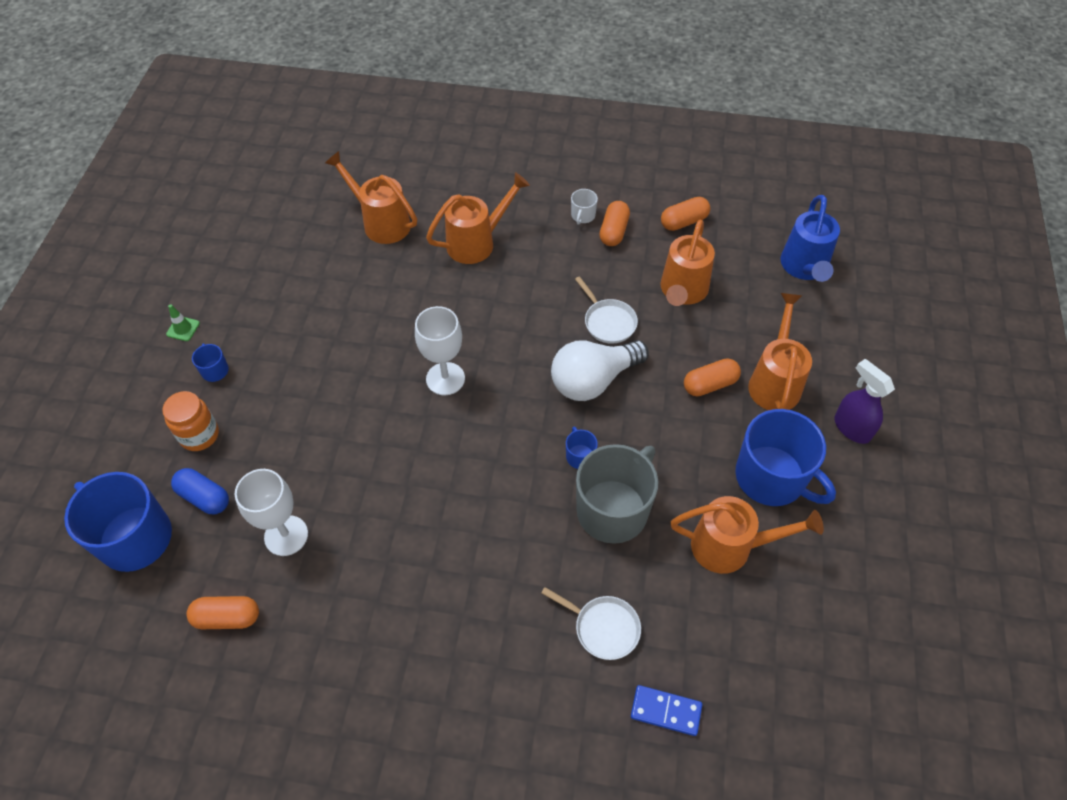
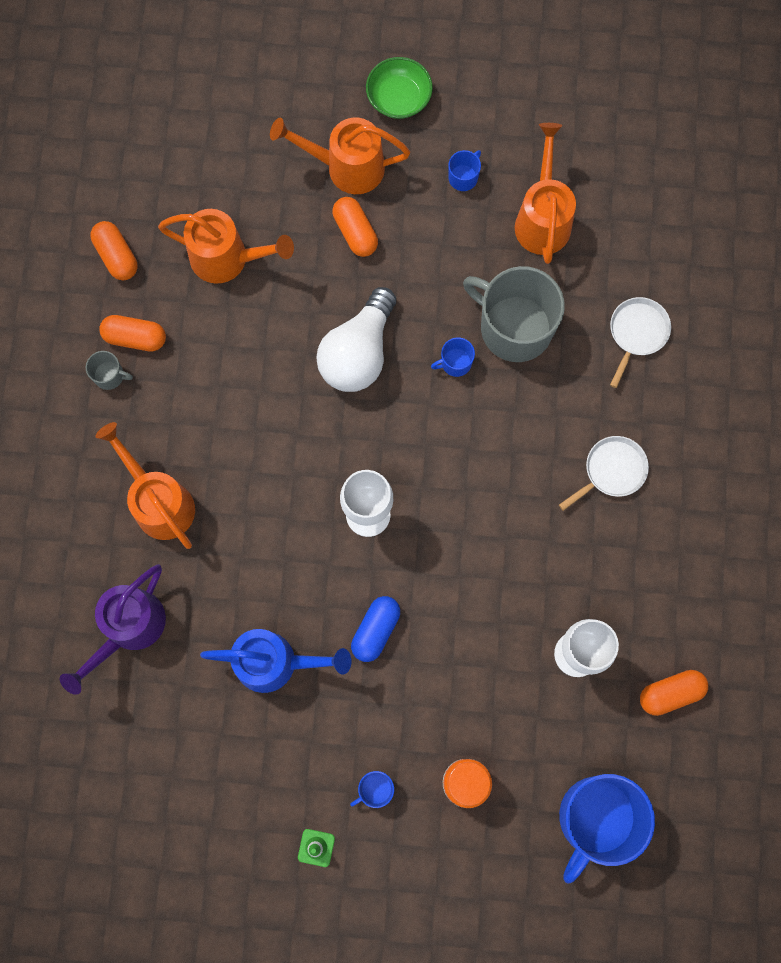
camera: 95 degrees left, 20 degrees up
(204, 497) = (542, 754): blue capsule -> blue capsule (375, 630)
(227, 618) = (670, 693): orange capsule -> orange capsule turned 75 degrees clockwise
(381, 222) = (128, 629): orange watering can -> purple watering can
(583, 215) = (109, 375): white mug -> grey mug
(593, 380) = (358, 353): white light bulb -> white light bulb turned 60 degrees clockwise
(608, 322) = (276, 340): white pan -> white pan (611, 471)
(665, 711) = (705, 278): blue domino -> none
(771, 477) = (463, 177): blue mug -> blue mug, size x0.42
(804, 268) = (185, 126): blue watering can -> blue watering can (275, 662)
(851, 428) = (399, 98): purple spray bottle -> green bowl

